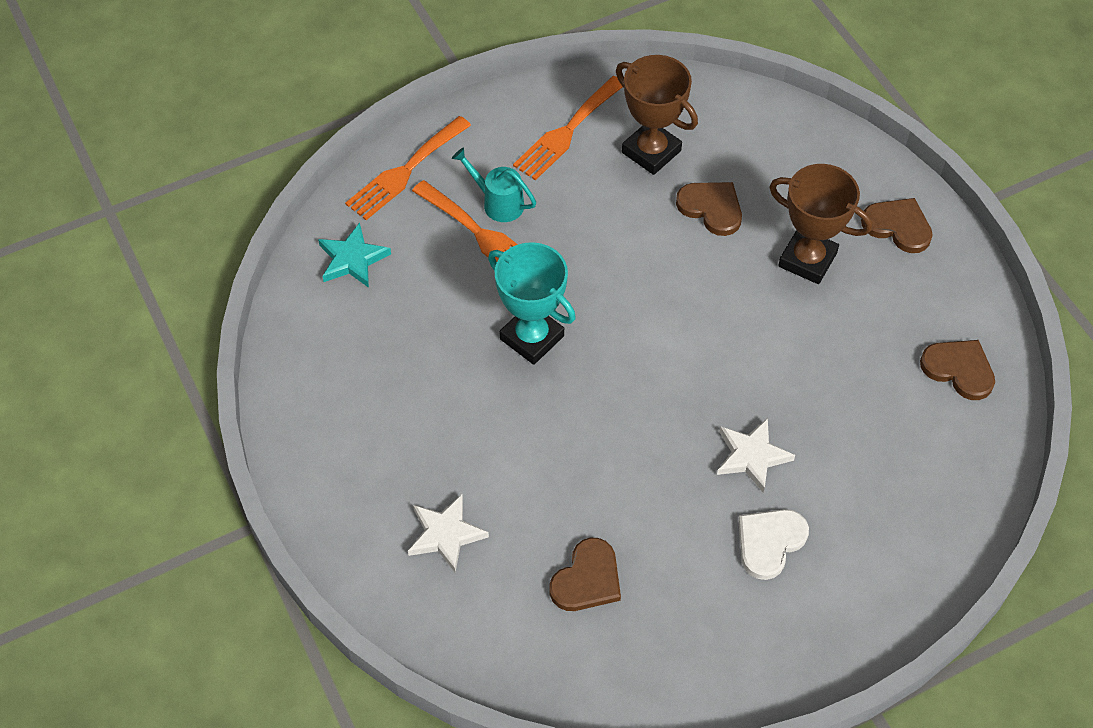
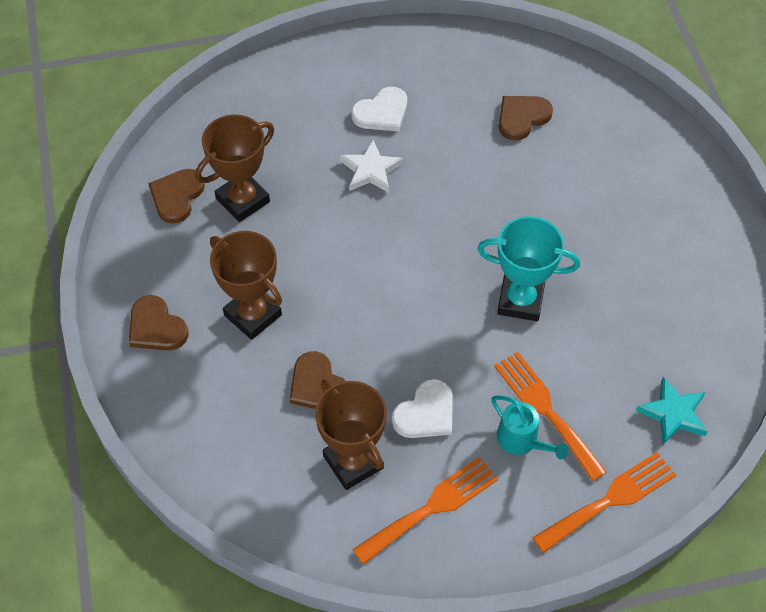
camera: 165 degrees left, 0 degrees up
(445, 534) = (621, 167): white star -> none
(531, 338) = (520, 301): turquoise trophy -> turquoise trophy turned 45 degrees counterclockwise
(597, 207) = (426, 413): none -> white heart
(882, 382) = (242, 200): none -> brown trophy
(959, 369) = (177, 196): brown heart -> brown heart turned 60 degrees clockwise

